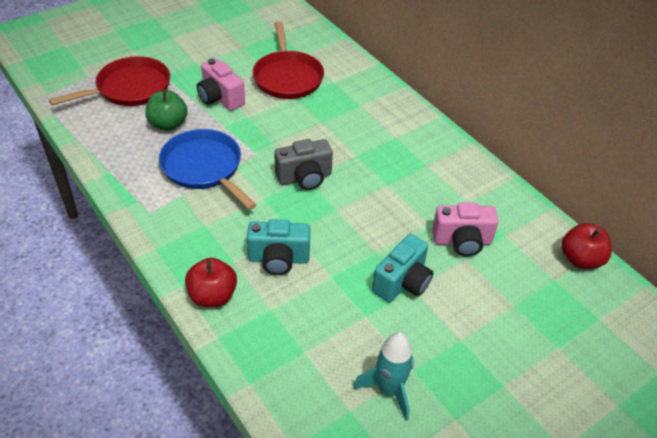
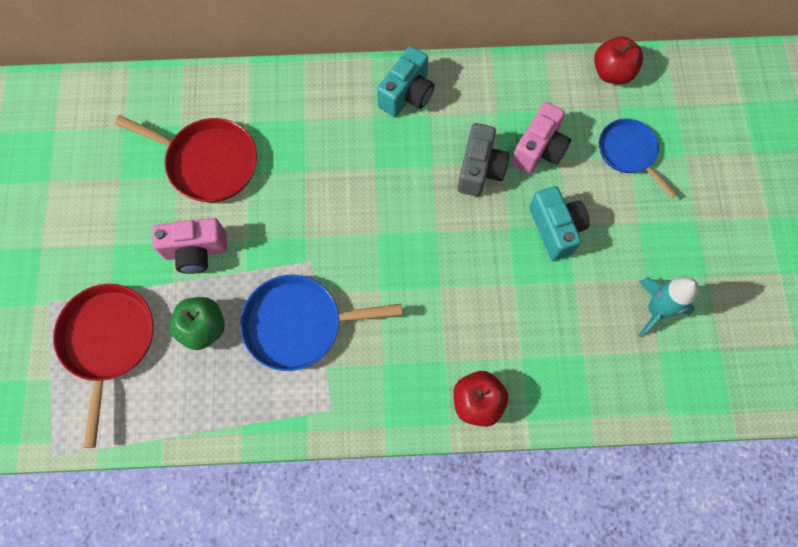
camera: 55 degrees left, 25 degrees up
(278, 259) = (467, 318): turquoise camera -> turquoise camera (407, 94)
(304, 178) = (376, 235): grey camera -> grey camera (480, 170)
(519, 303) = (628, 152): none -> blue pan

